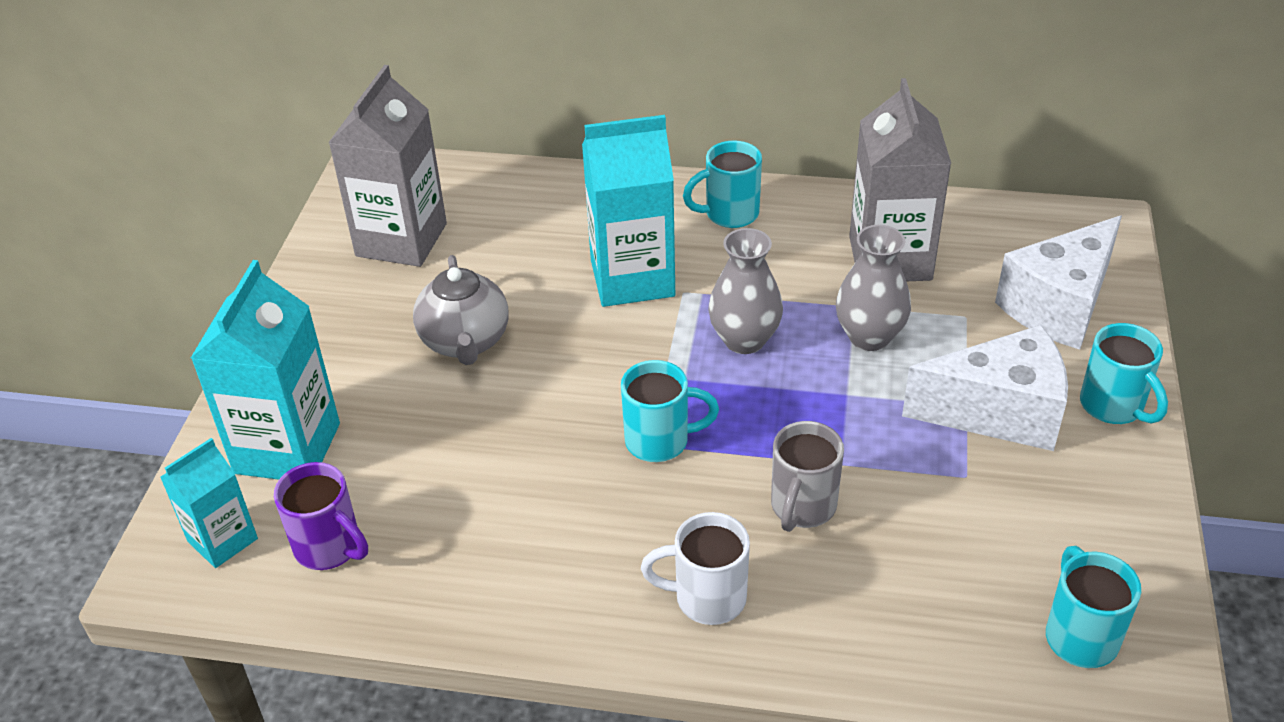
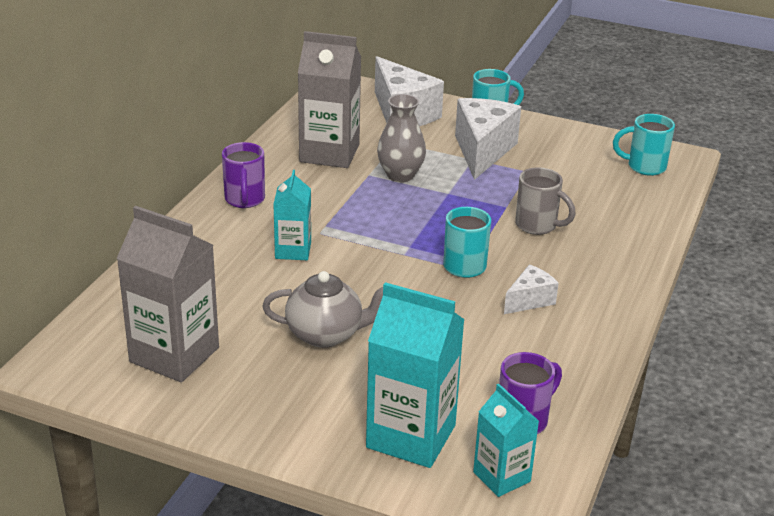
camera: 80 degrees left, 10 degrees down
(596, 522) = (529, 300): none -> white cheese
(632, 278) = (293, 250): turquoise carton -> turquoise carton, size x0.58
(707, 598) = (600, 270): white mug -> none
(729, 214) = (245, 200): turquoise mug -> purple mug
(744, 340) = (382, 218): grey vase -> none

